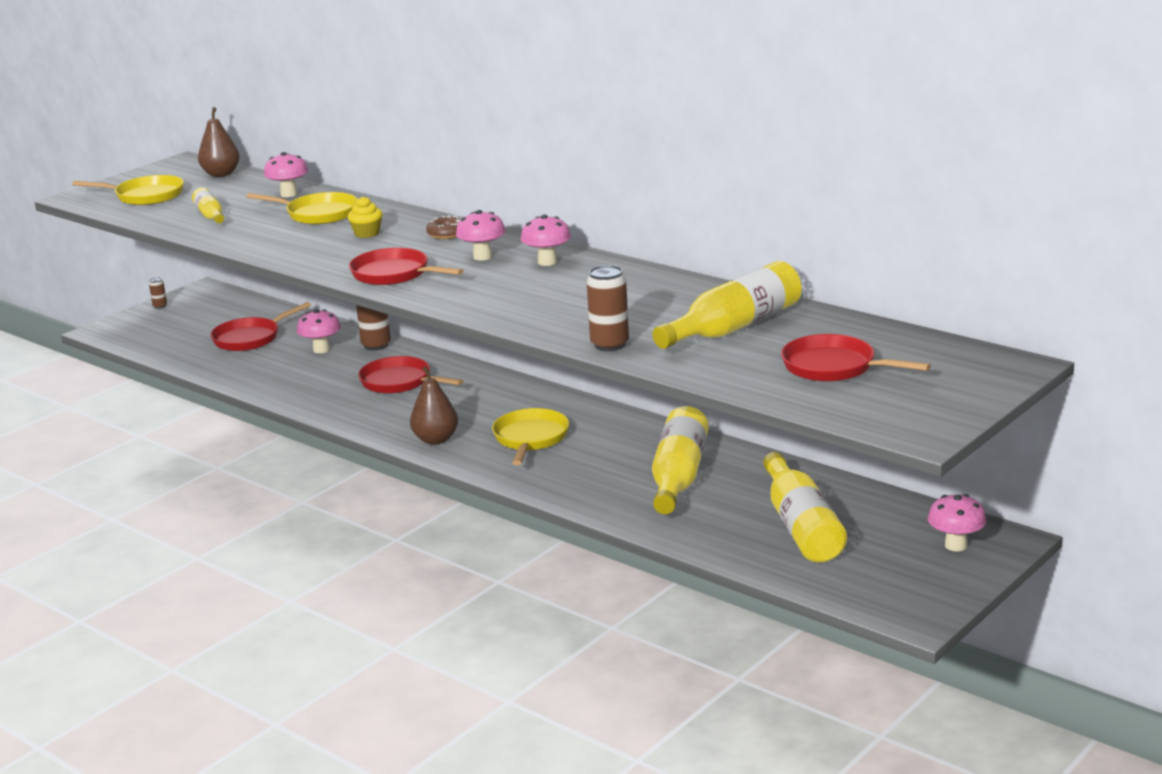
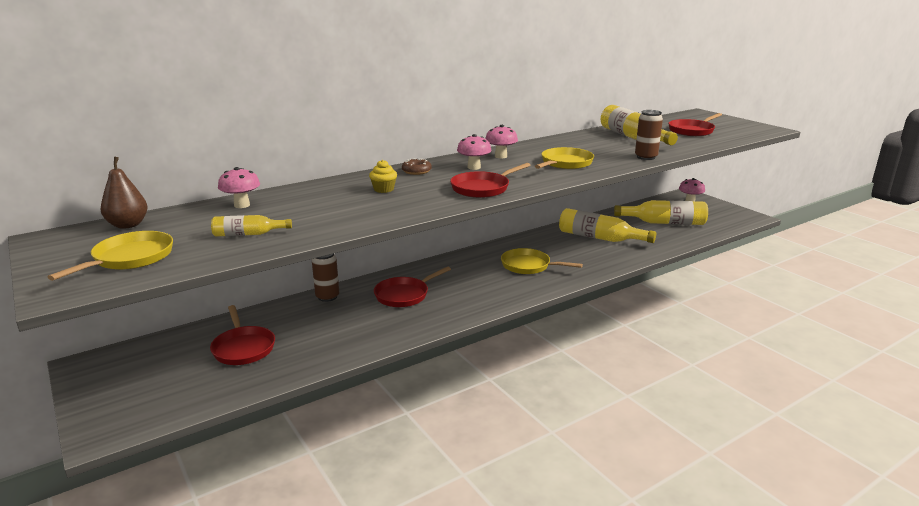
camera: 75 degrees left, 0 degrees up
(160, 306) = (86, 393): brown can -> none
(318, 214) = (313, 199): yellow pan -> yellow pan (565, 163)
(321, 349) = (309, 318): pink mushroom -> none
(436, 439) = (510, 293): brown pear -> none

